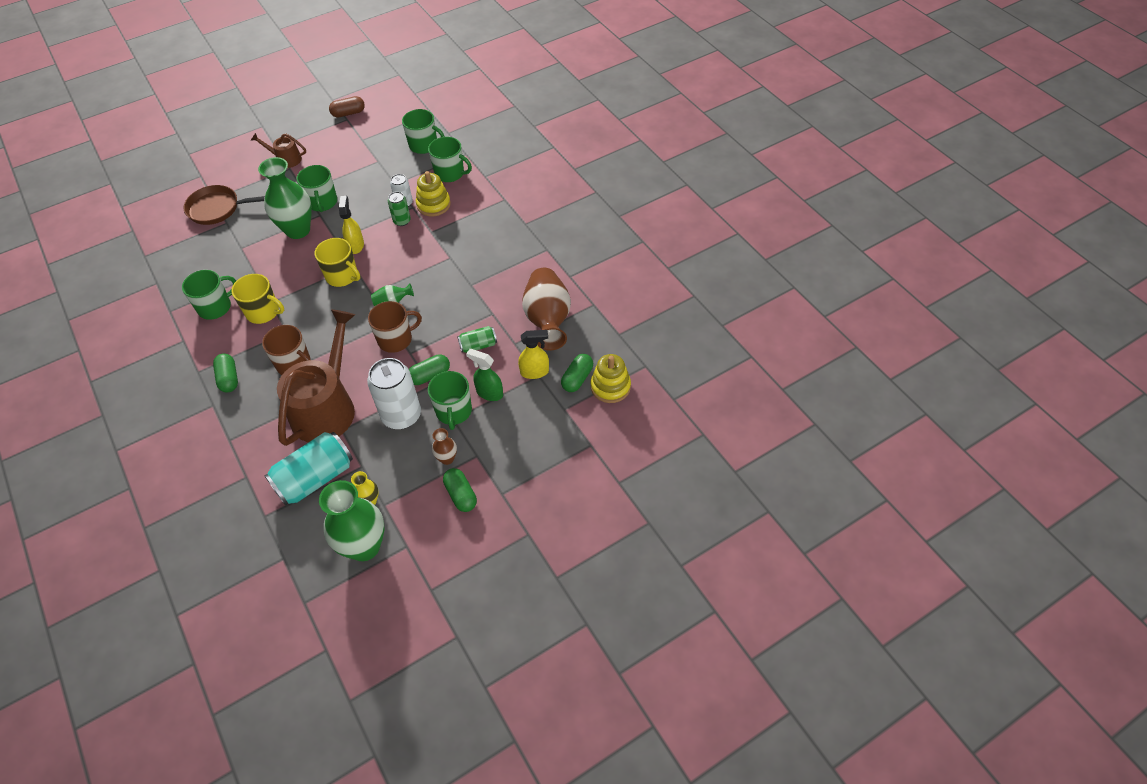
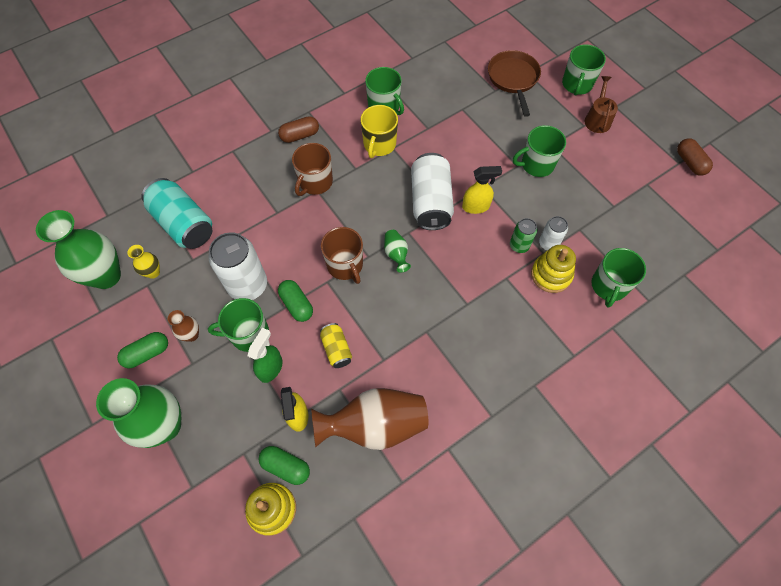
camera: 85 degrees right, 10 degrees up
(229, 378) = (300, 135): green capsule -> brown capsule
(298, 230) = (492, 151): green vase -> green vase (165, 425)
(326, 407) = (262, 218): brown watering can -> none
(342, 276) = (430, 202): yellow mug -> white can
(424, 145) = (653, 250): green mug -> green mug (577, 85)
(478, 345) = (336, 349): green can -> yellow can

